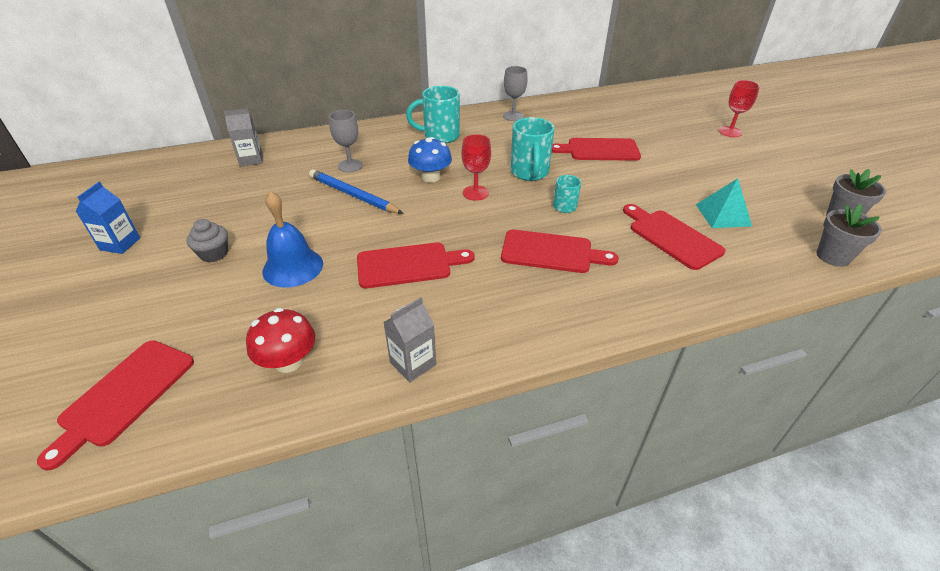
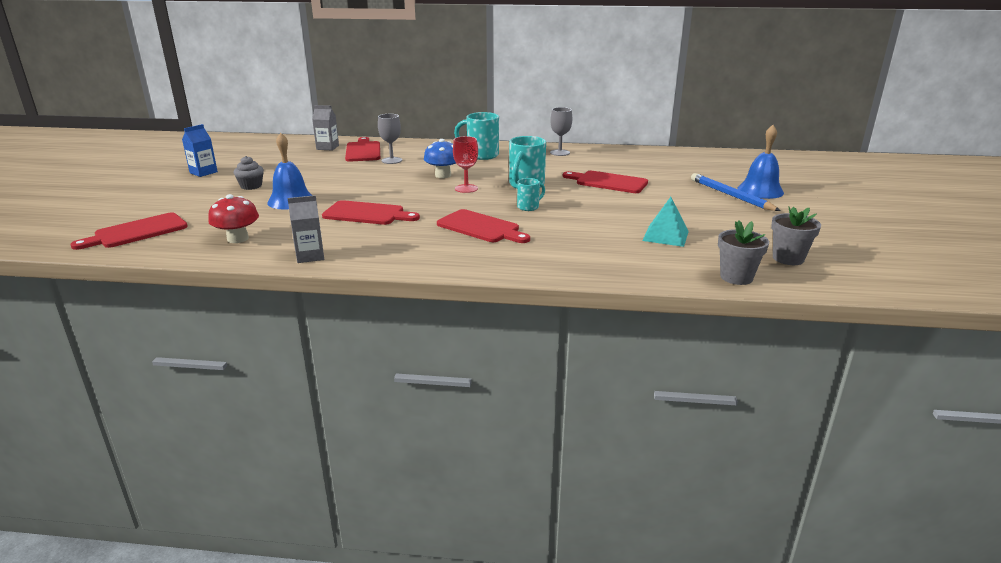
camera: 25 degrees right, 15 degrees down
(353, 195) = (374, 175): blue pencil -> blue pencil (730, 195)
(672, 237) = (596, 238): red cutting board -> red cutting board (363, 151)
(730, 132) = (760, 190): red goblet -> blue bell

